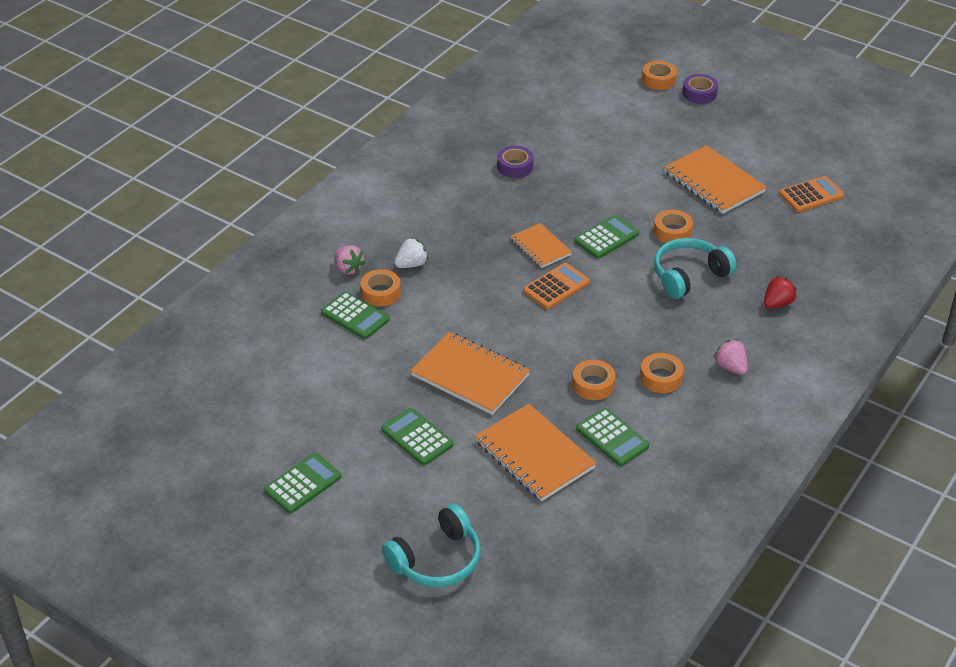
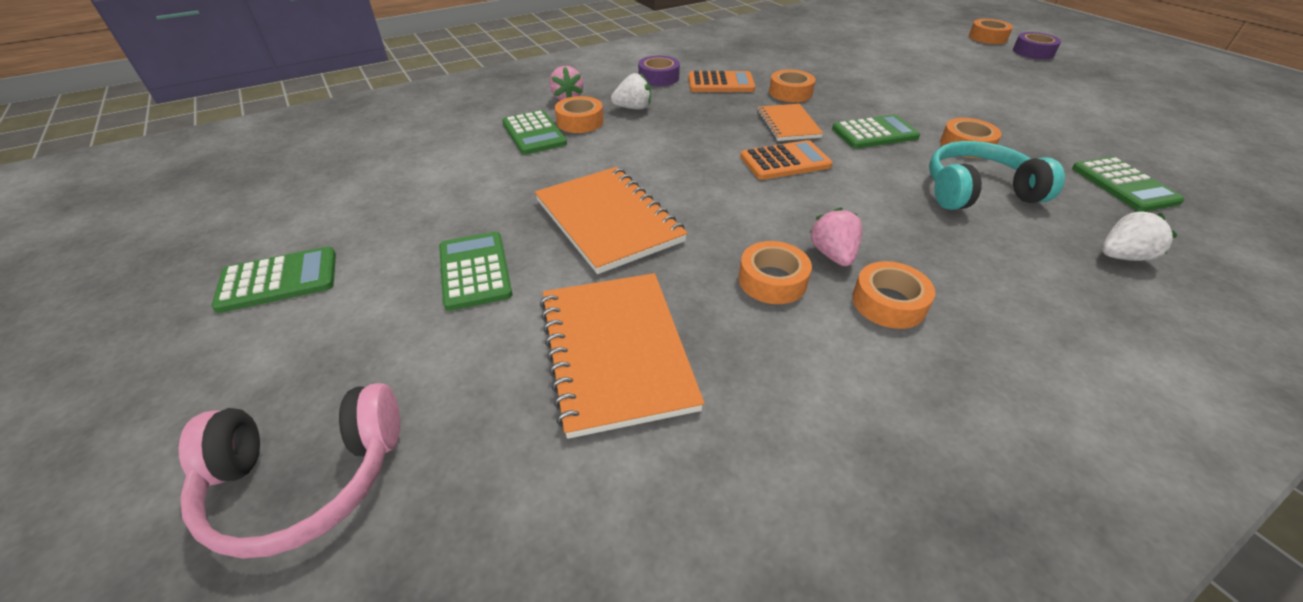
camera: 25 degrees right, 0 degrees up
(436, 559) = (306, 479): turquoise headphones -> pink headphones
(515, 166) = (799, 64): purple tape -> purple tape (658, 77)
(525, 208) = (790, 93): none -> orange tape
(612, 438) = (761, 369): green calculator -> green calculator (1123, 185)
(713, 182) = (1036, 115): orange notebook -> none
(730, 367) = (1021, 322): pink strawberry -> pink strawberry (832, 255)
(777, 303) = (1122, 256): red strawberry -> white strawberry
(811, 195) = (1182, 151): orange calculator -> orange calculator (721, 83)

